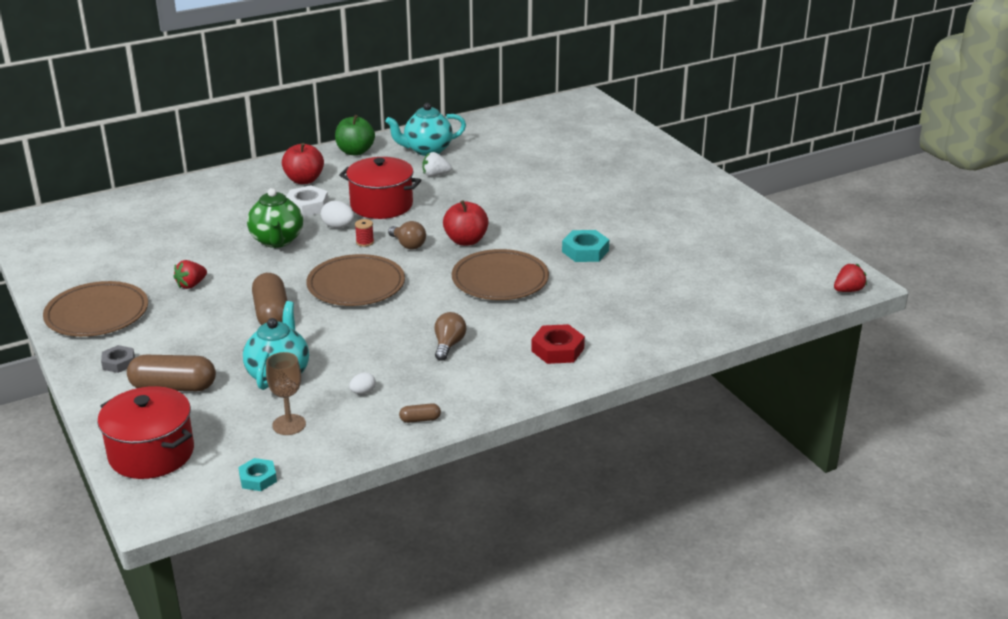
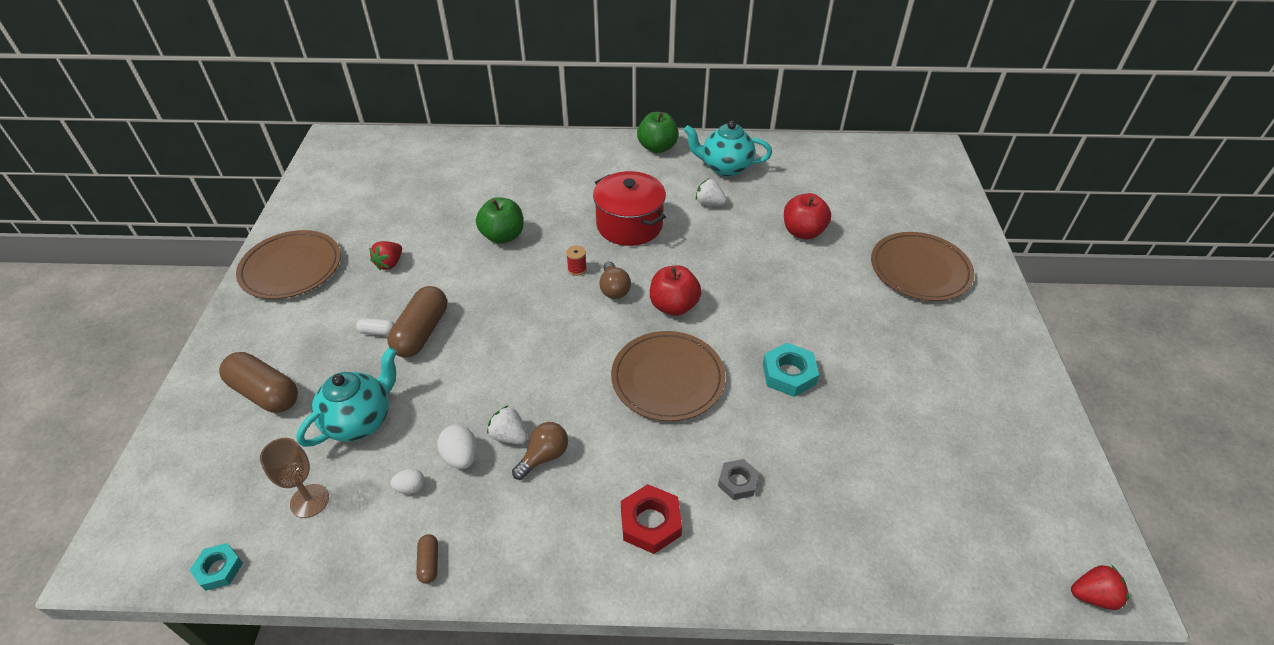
camera: 30 degrees right, 15 degrees up
(118, 363) = (253, 338): grey nut -> grey nut (738, 482)
(151, 453) = (172, 477): red pot -> none
(191, 285) = (389, 264): red strawberry -> red strawberry turned 45 degrees counterclockwise
(232, 325) = (378, 332): none -> white capsule
(277, 241) = (503, 236): green teapot -> green apple
(304, 180) = (585, 168): red apple -> red apple (803, 232)
(307, 206) = (562, 202): white nut -> none
(338, 226) = (569, 238): white egg -> white egg (461, 457)
(356, 285) = (525, 324): brown plate -> brown plate (920, 269)
(410, 344) = (509, 436): none -> white strawberry
(420, 419) = (429, 563): brown capsule -> brown capsule turned 60 degrees clockwise

